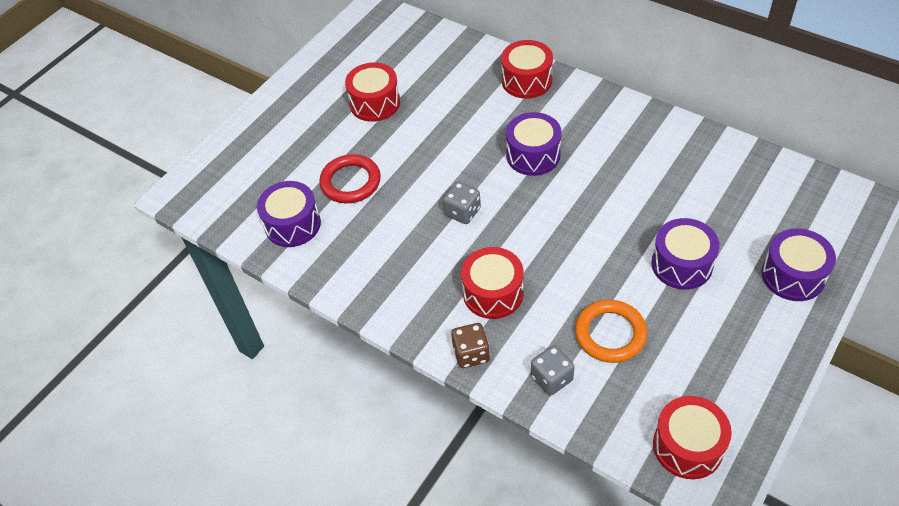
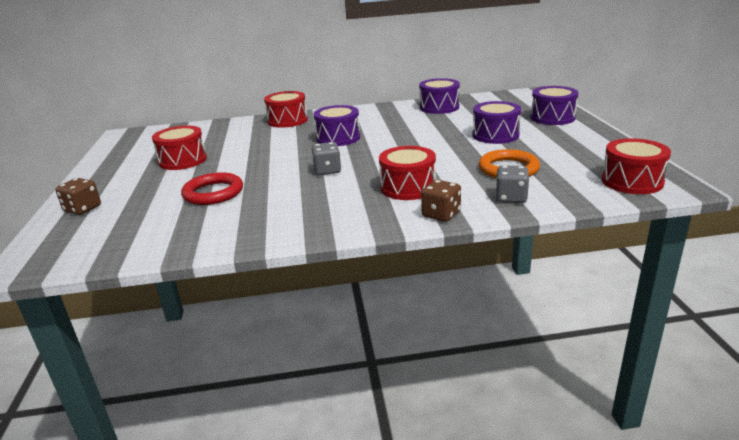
camera: 45 degrees left, 25 degrees down
(254, 137) = (83, 209): none -> brown dice
(292, 224) = (187, 229): purple drum -> purple drum (439, 107)

